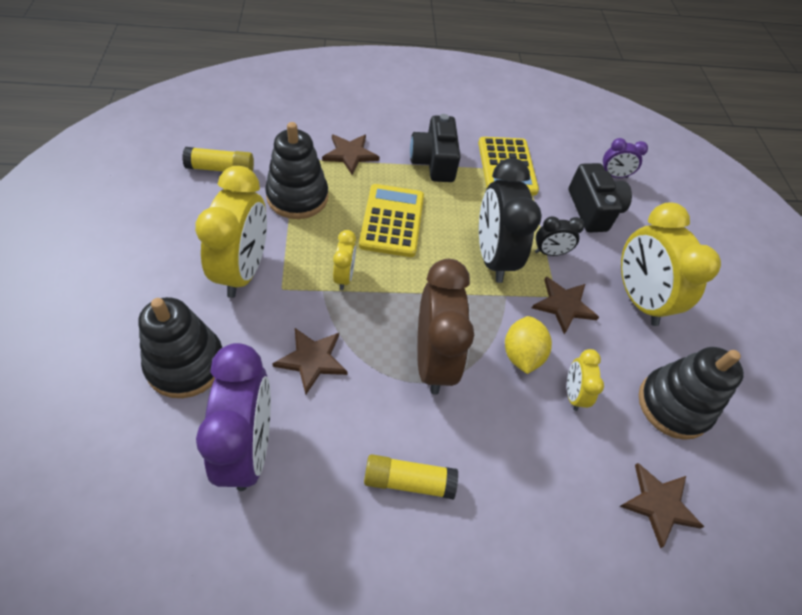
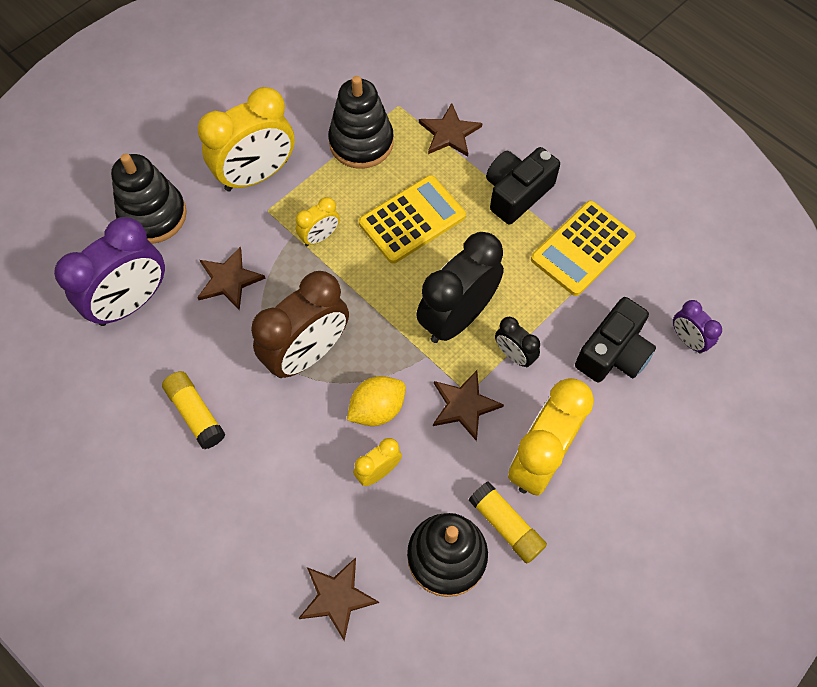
camera: 55 degrees right, 10 degrees up
(221, 169) = (331, 75): yellow glue stick -> yellow glue stick (506, 525)

